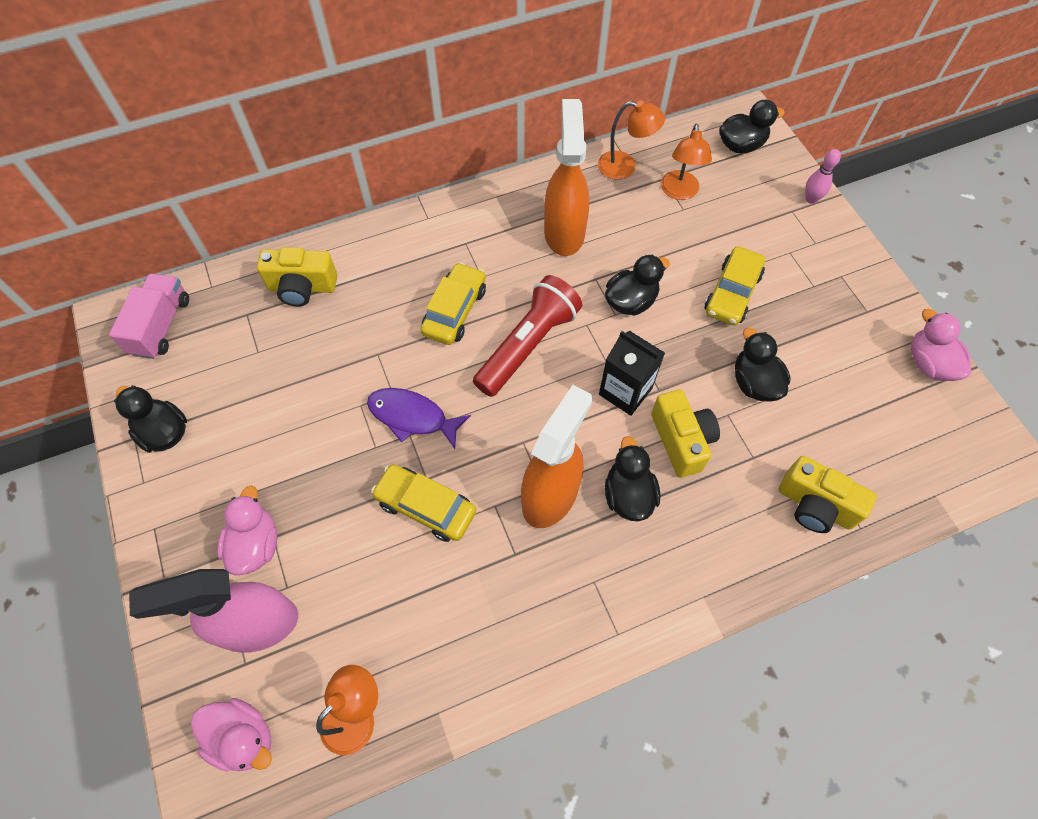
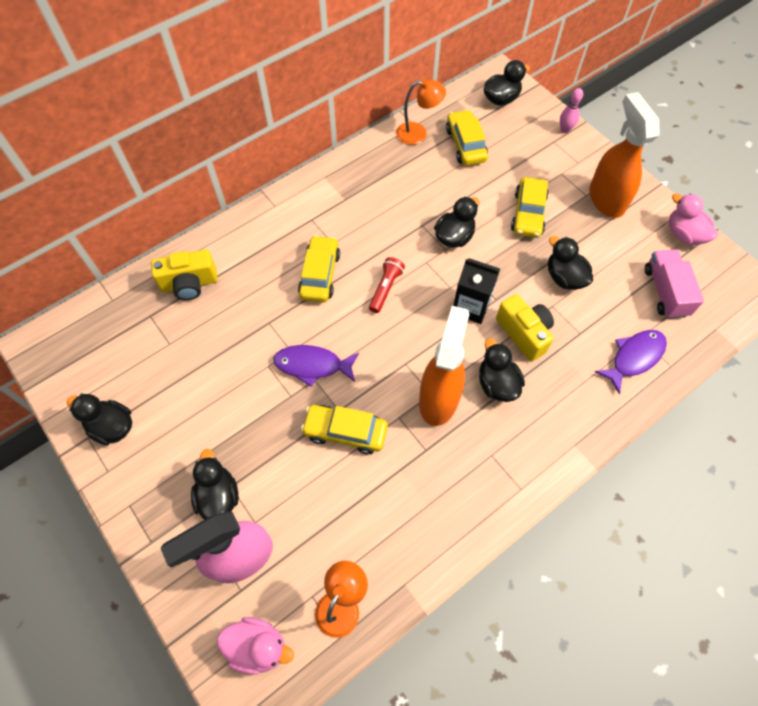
camera: 15 degrees left, 0 degrees up
(161, 326) = (80, 342): pink truck -> pink truck (665, 292)
(255, 544) = (218, 496): pink duck -> black duck
(527, 345) = (385, 288): red flashlight -> red flashlight, size x0.54
(564, 232) = (387, 194): orange spray bottle -> orange spray bottle (606, 199)
(679, 192) = (465, 144): orange lamp -> yellow car
(815, 505) = (634, 357): yellow camera -> purple fish

